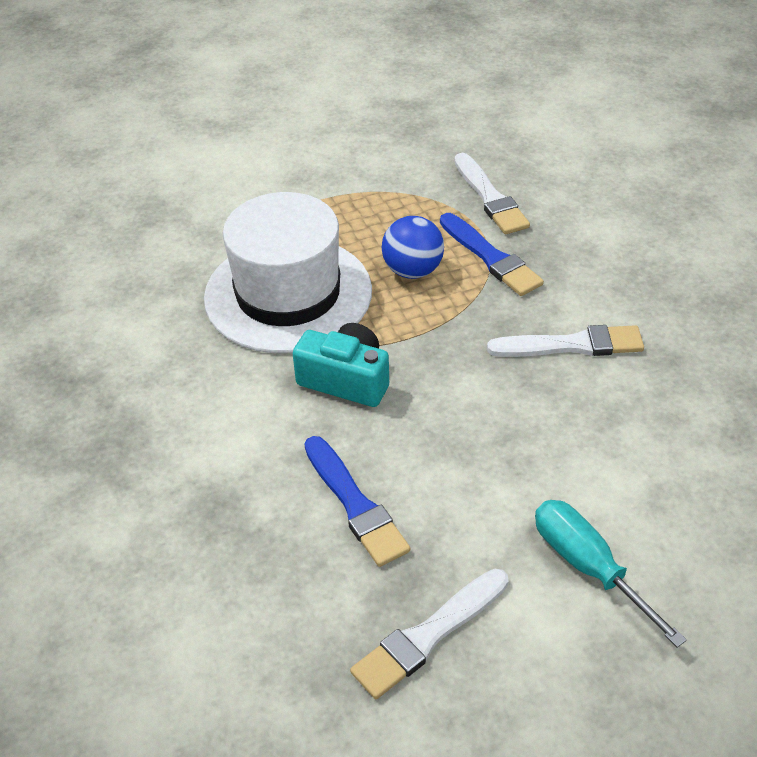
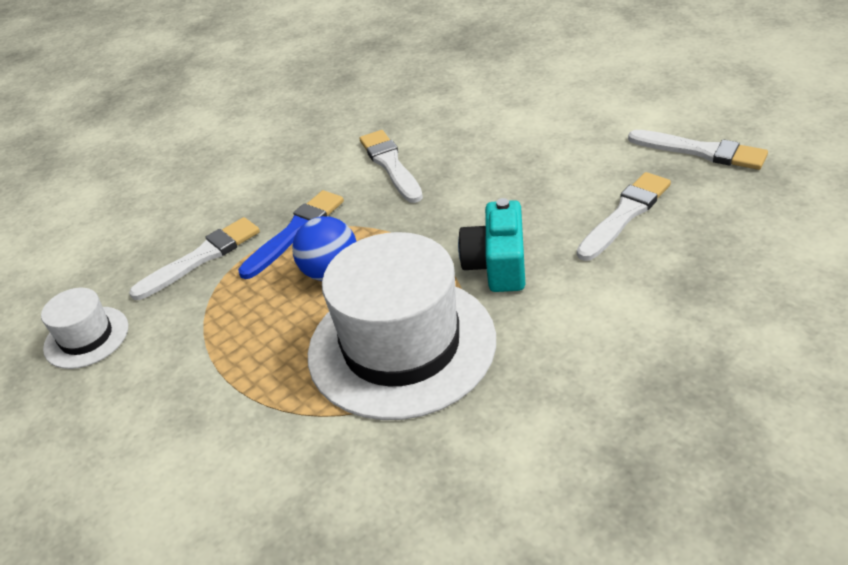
camera: 105 degrees left, 5 degrees down
(355, 504) = (625, 214): blue brush -> white brush
(425, 134) = (86, 337): none -> white hat
(588, 567) = (594, 112): turquoise screwdriver -> none

